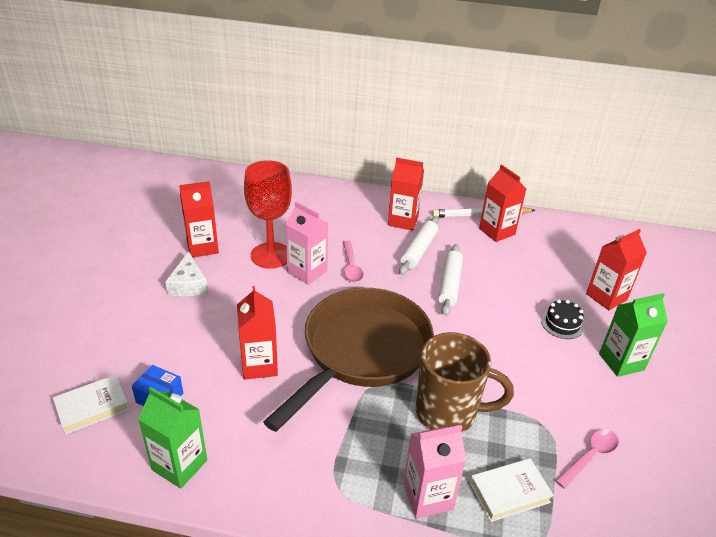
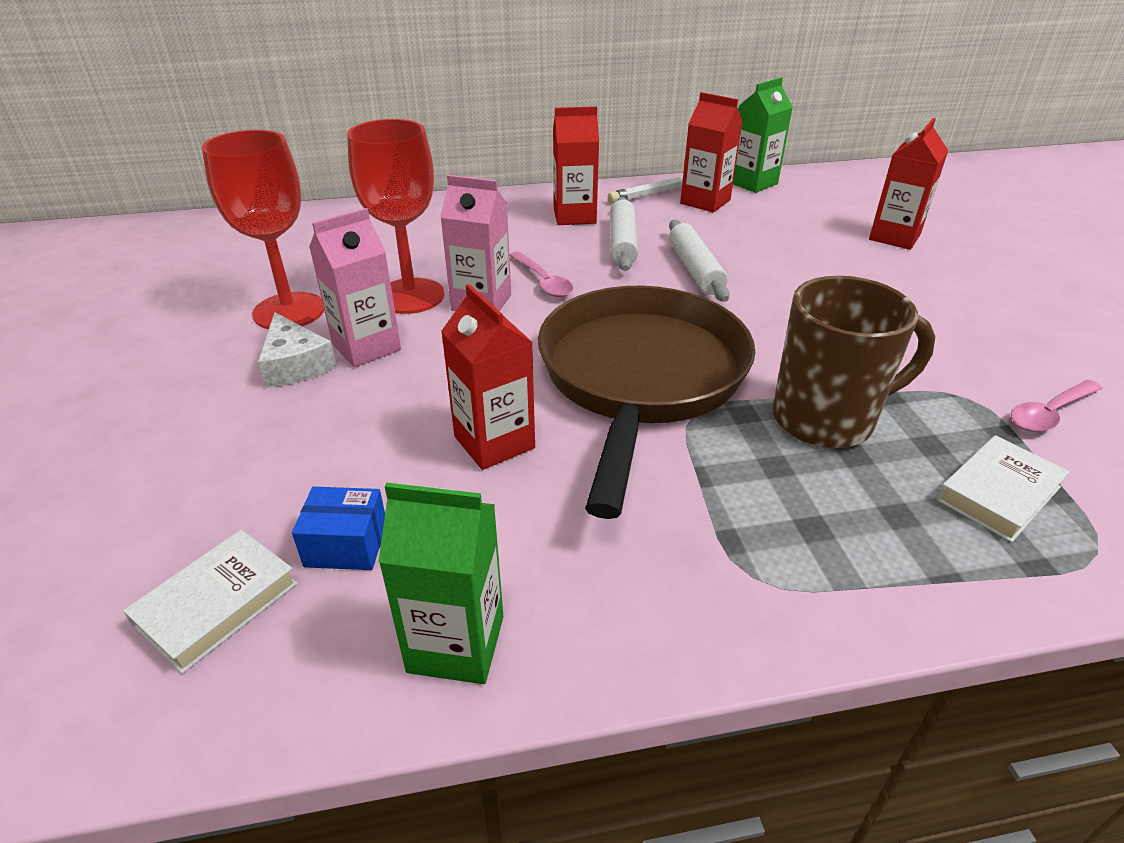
camera: 20 degrees left, 0 degrees up
(202, 247) = (289, 311): red carton -> red goblet
(427, 496) = (897, 540): pink carton -> pink carton (366, 347)
(562, 324) = (872, 277): black cake -> none
(590, 456) = (1049, 413): pink spoon -> pink spoon turned 150 degrees counterclockwise
(621, 362) = (977, 298): green carton -> green carton (752, 183)

